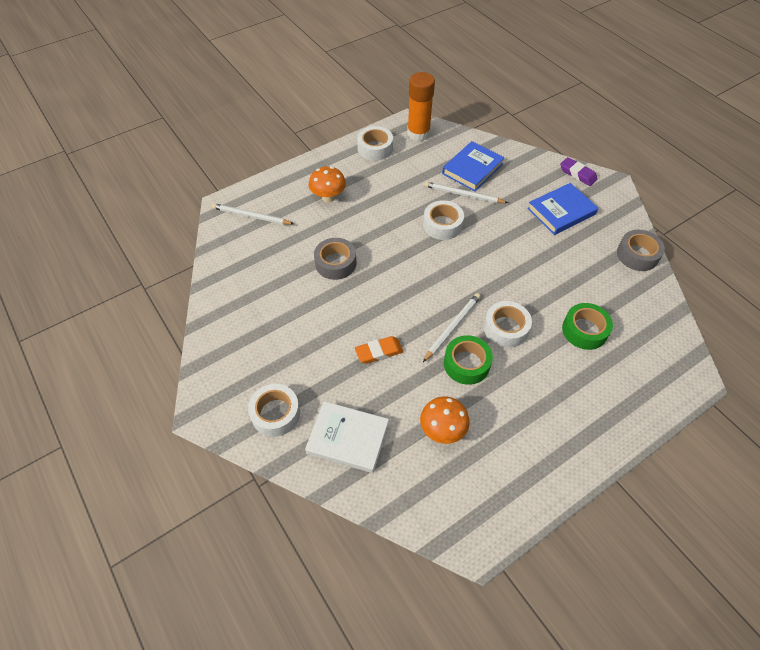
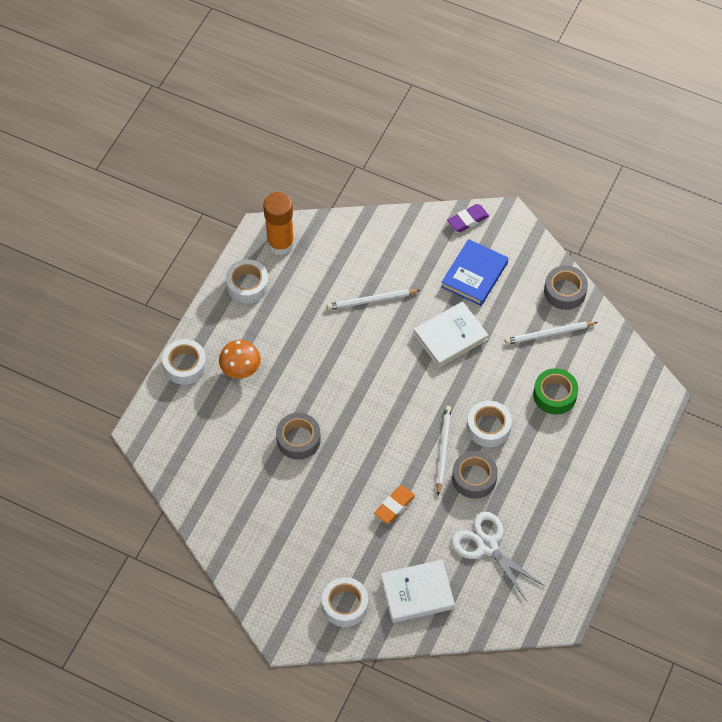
camera: 30 degrees left, 5 degrees up
(251, 216) = (179, 430): white pencil -> white pencil (549, 334)
(442, 225) = (372, 346): white tape -> white tape (185, 365)
(442, 430) = (487, 546): orange mushroom -> white scissors
(466, 364) = (474, 478): green tape -> grey tape
(472, 169) = (362, 263): blue book -> none
(513, 245) = (450, 336): none -> white book
(577, 174) = (468, 220): purple eraser -> purple eraser turned 45 degrees counterclockwise

